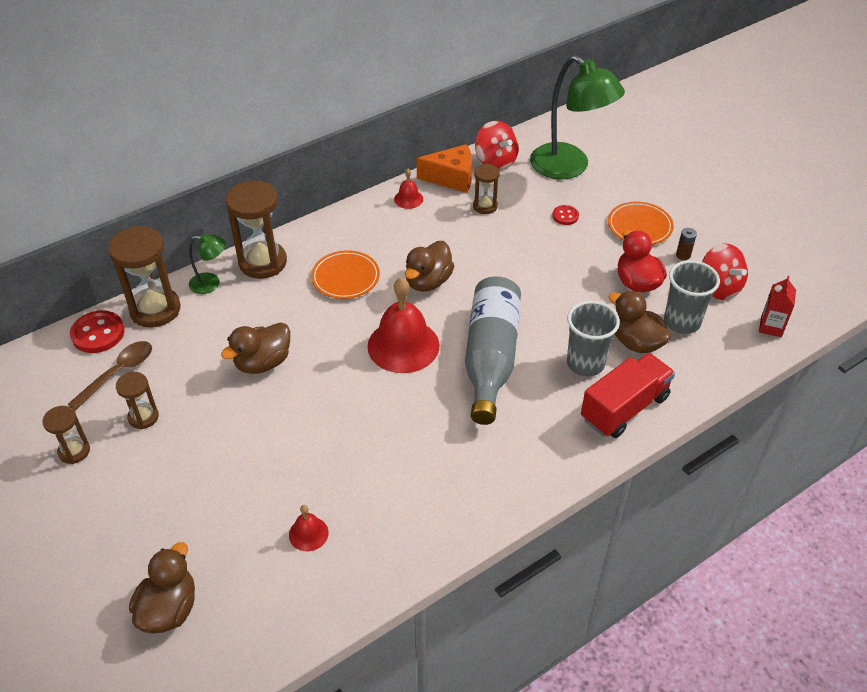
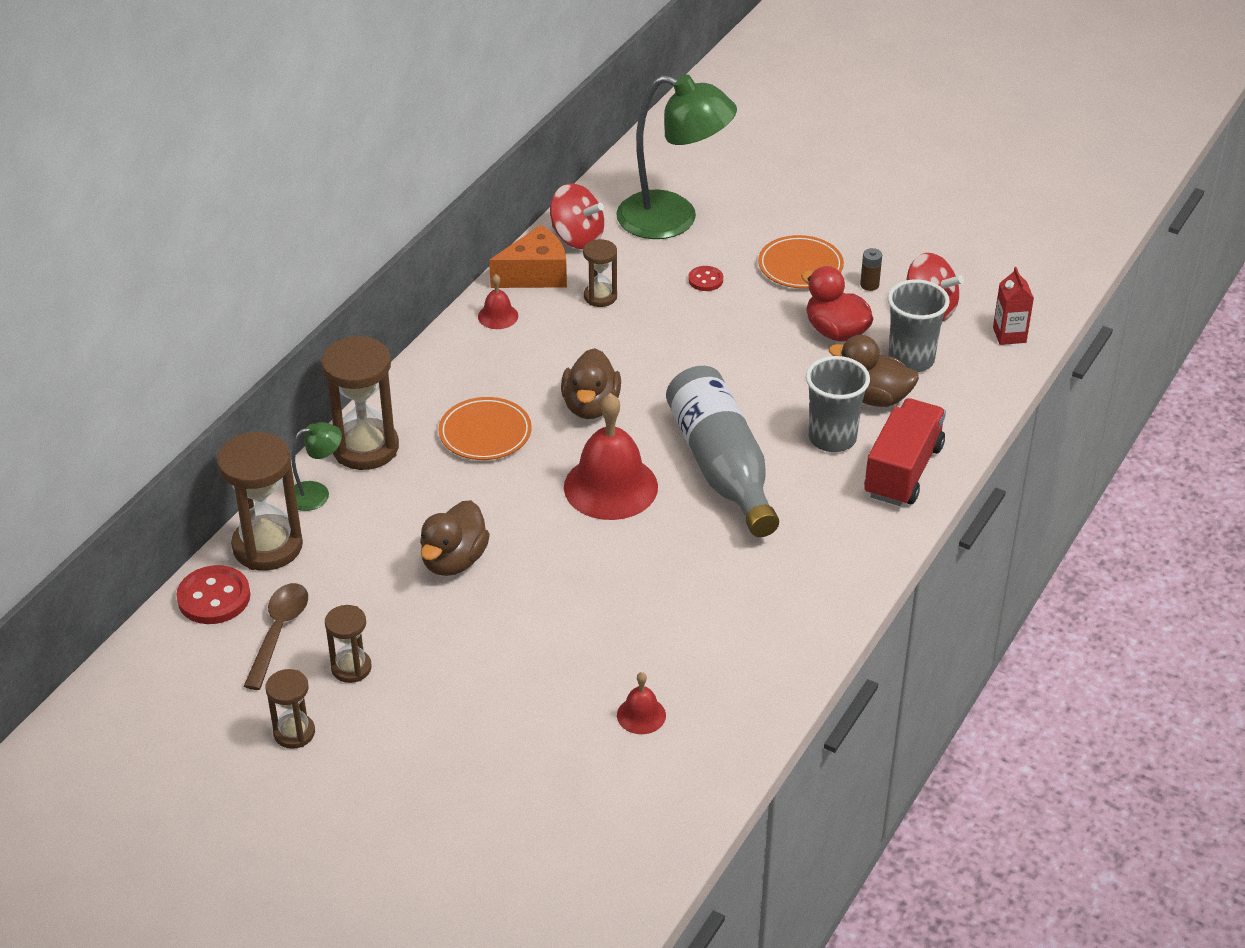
camera: 25 degrees left, 5 degrees down
(169, 609) = (539, 842): brown duck -> none

